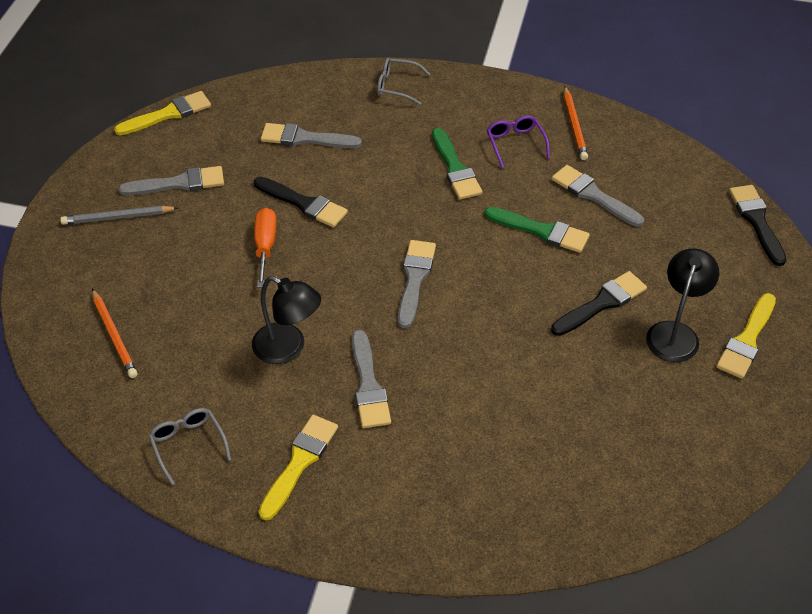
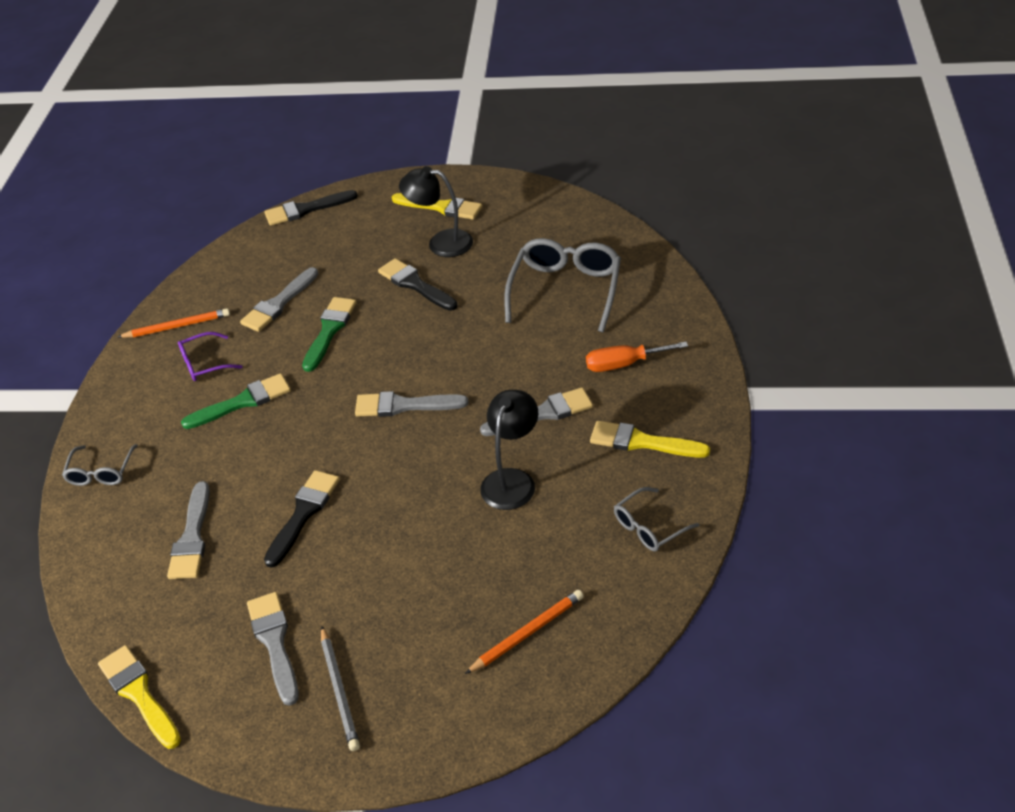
camera: 95 degrees left, 5 degrees down
(265, 246) = (373, 532): orange screwdriver -> orange screwdriver (624, 364)
(562, 438) = (566, 290): none -> grey glasses

